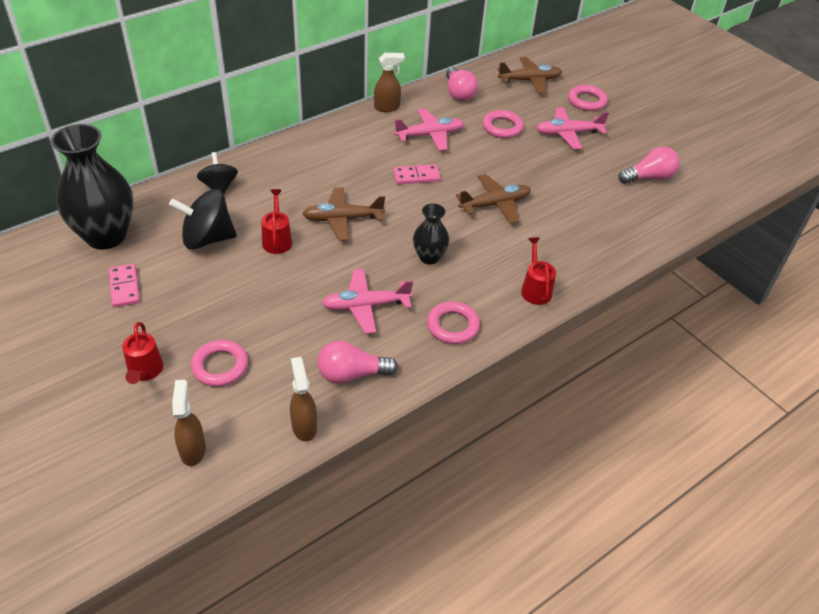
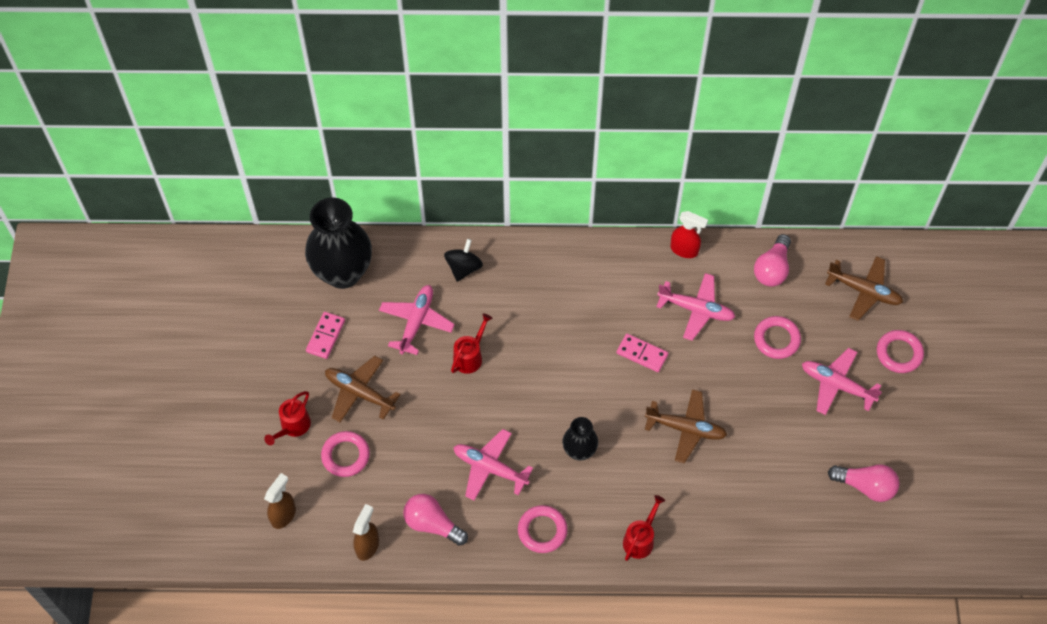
camera: 40 degrees right, 15 degrees up
(207, 239) = (416, 322): black spinning top -> pink plane
(342, 219) = (539, 365): brown plane -> brown plane (359, 392)
(387, 107) = (684, 250): brown spray bottle -> red spray bottle

